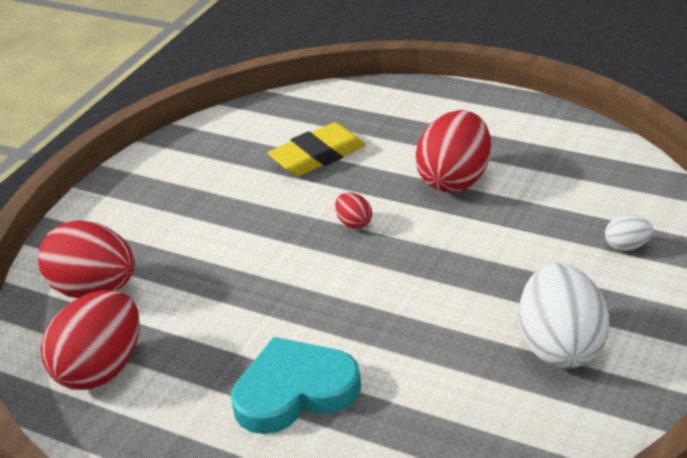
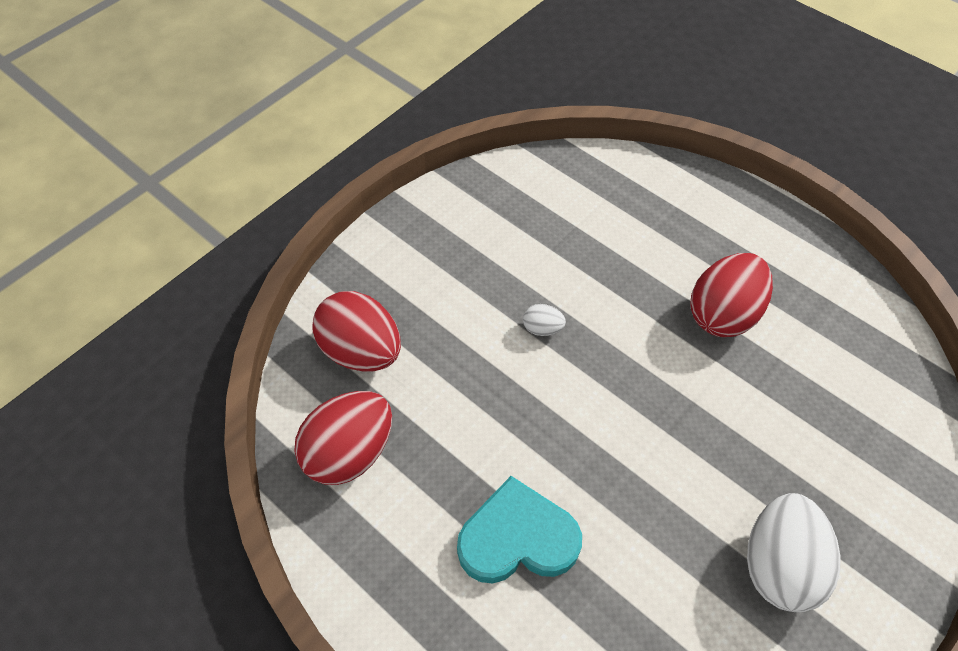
camera: 10 degrees right, 20 degrees up
(318, 156) = (598, 242): yellow eraser -> none
(354, 223) = (614, 341): red egg -> none
(627, 246) = (872, 455): white egg -> white egg (542, 328)

